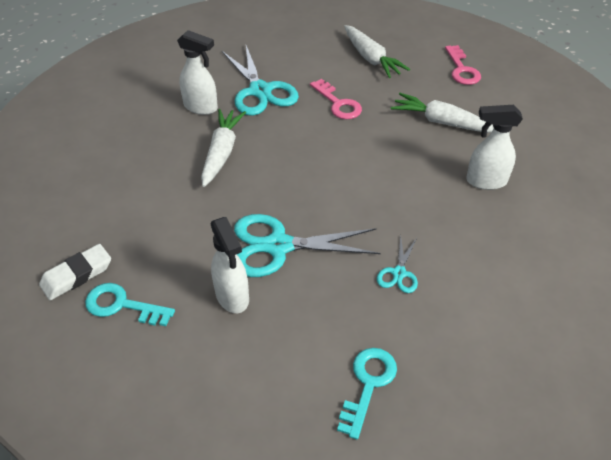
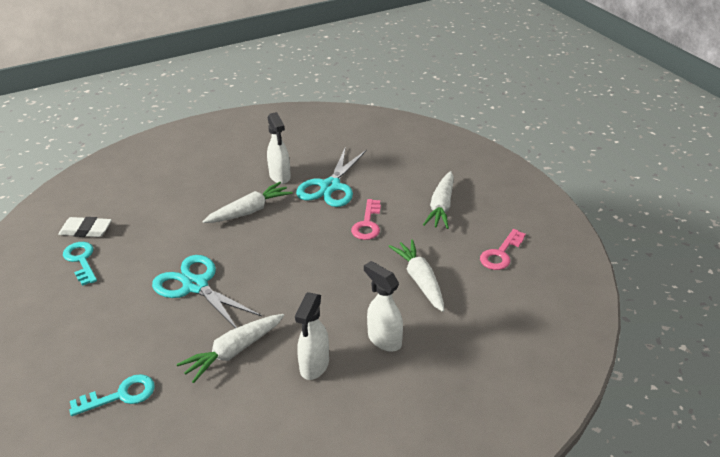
camera: 45 degrees right, 10 degrees down
(232, 297) = (132, 295): white spray bottle -> white spray bottle (314, 366)
(399, 273) = (233, 352): turquoise scissors -> white carrot

